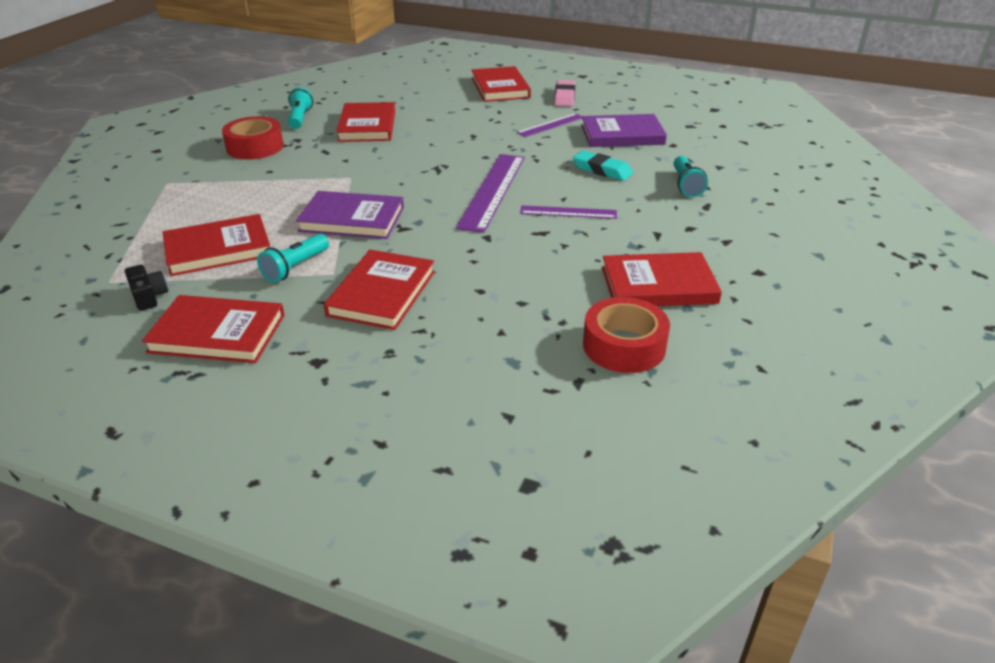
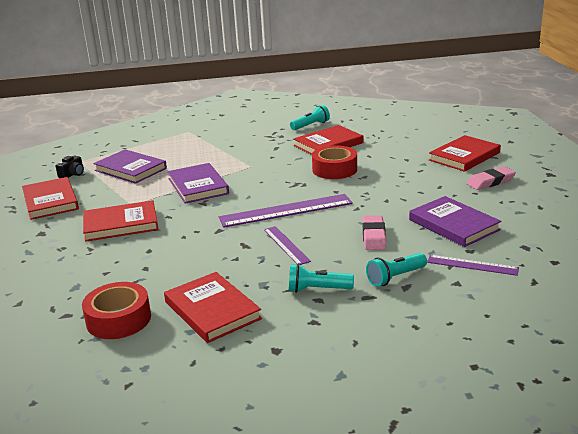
camera: 60 degrees right, 10 degrees down
(218, 249) = (130, 169): red book -> purple book
(255, 147) = (256, 131): red tape -> red tape (334, 169)
(295, 267) = (129, 193): turquoise flashlight -> turquoise flashlight (317, 289)
(550, 125) = (426, 194): purple ruler -> purple ruler (472, 265)
(602, 170) = (373, 236): turquoise eraser -> pink eraser

